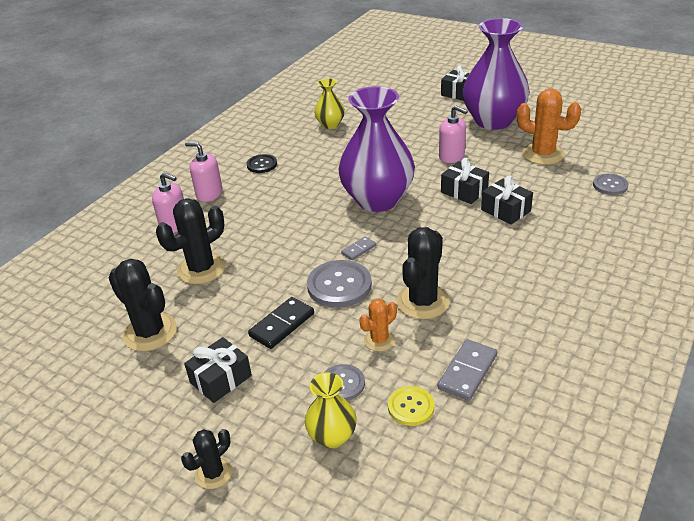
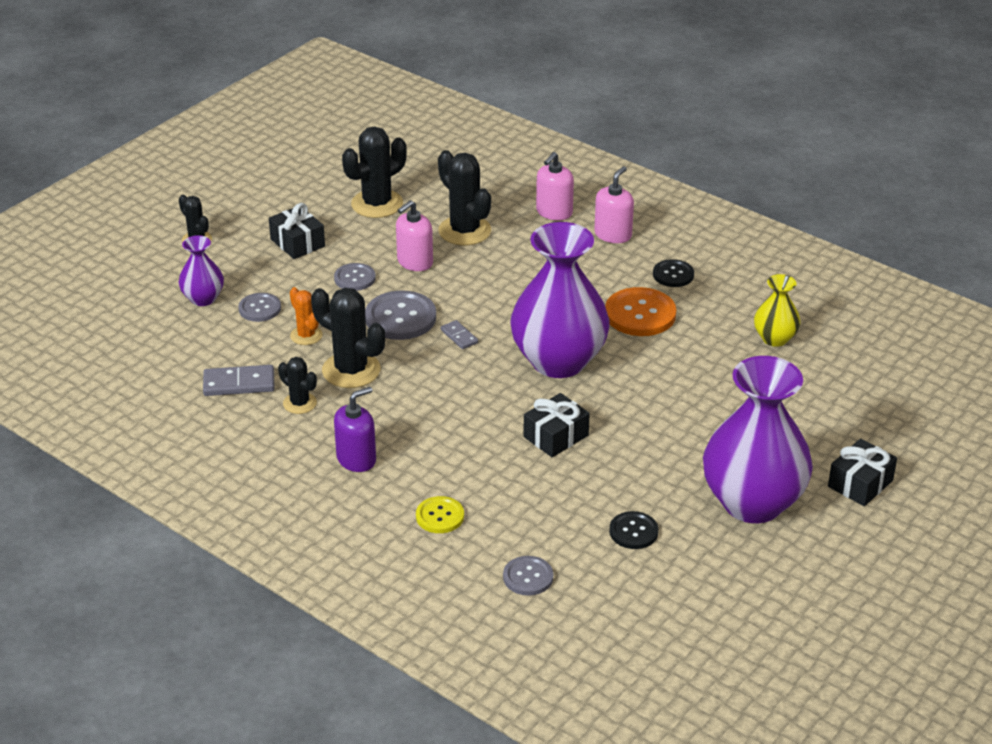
camera: 95 degrees right, 0 degrees up
(282, 325) = (354, 278): black domino -> grey button
(312, 173) = (640, 314): none -> orange button
(332, 436) = (203, 298): yellow vase -> purple vase
(411, 407) = (214, 344): yellow button -> yellow button (440, 516)
(451, 156) = (651, 440): pink soap dispenser -> pink soap dispenser (415, 262)
(467, 372) = (239, 384): grey domino -> grey domino turned 45 degrees counterclockwise
(480, 324) = (299, 403): none -> black cactus
(505, 210) = (499, 464): black gift -> none
(536, 278) = (356, 459): none -> purple soap dispenser
(542, 154) = (633, 532): orange cactus -> black button

